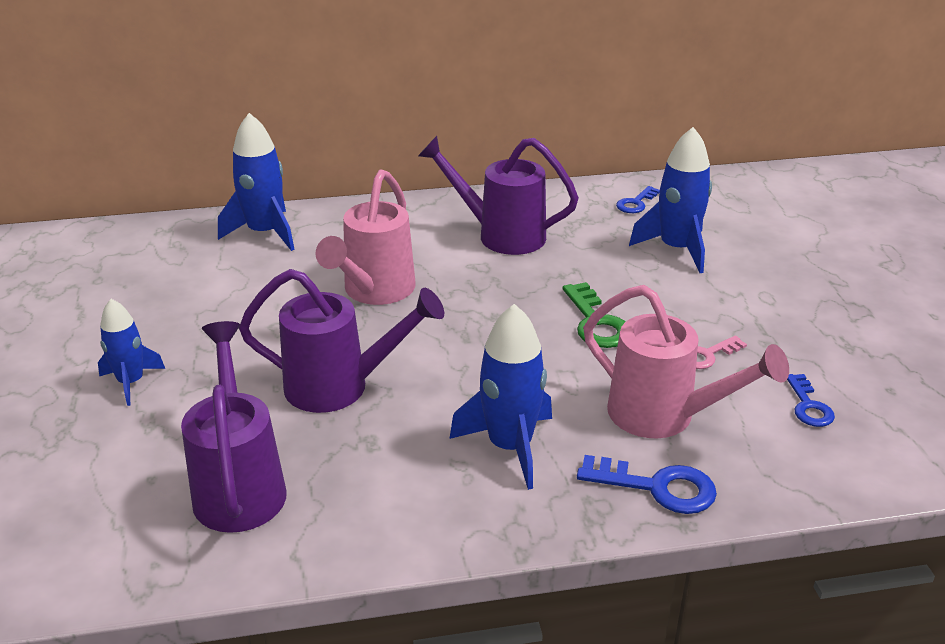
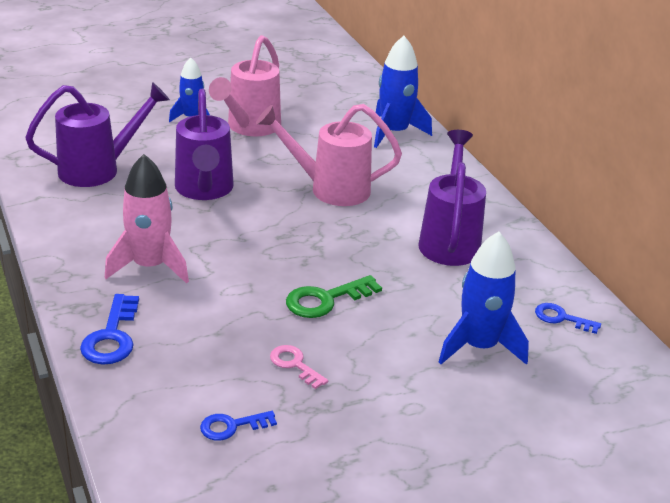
camera: 75 degrees right, 0 degrees up
(510, 447) = (149, 266): blue rocket -> pink rocket
(663, 416) = (199, 339): pink watering can -> pink watering can (250, 127)

